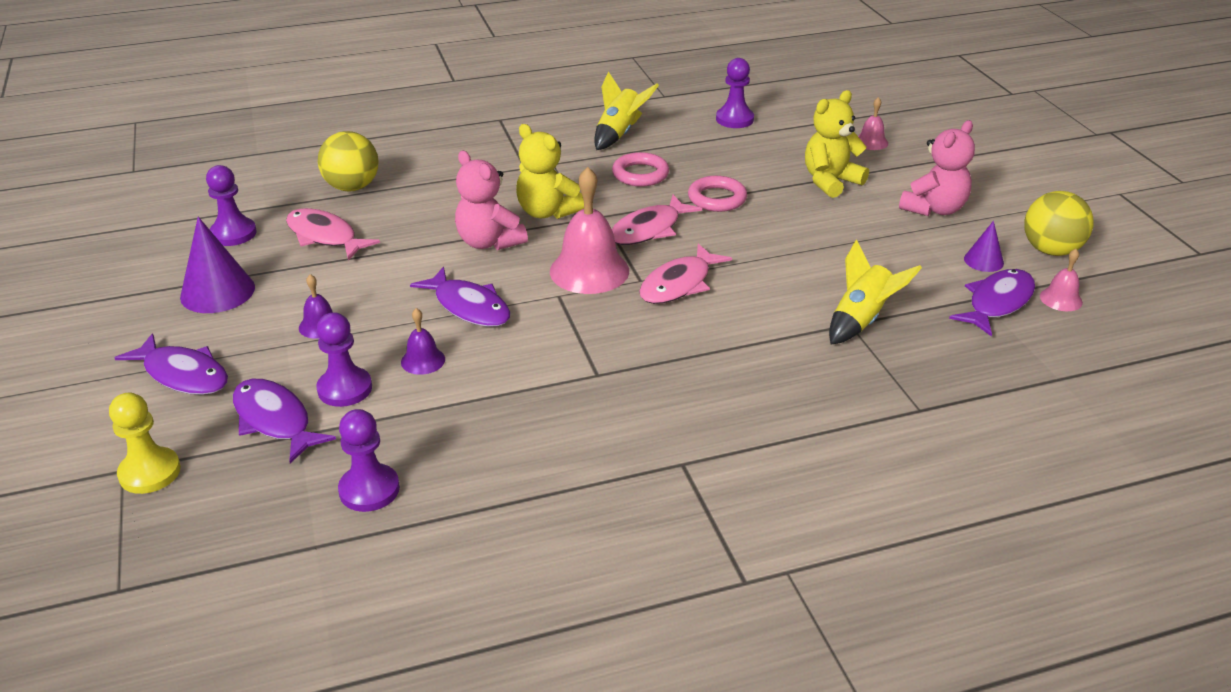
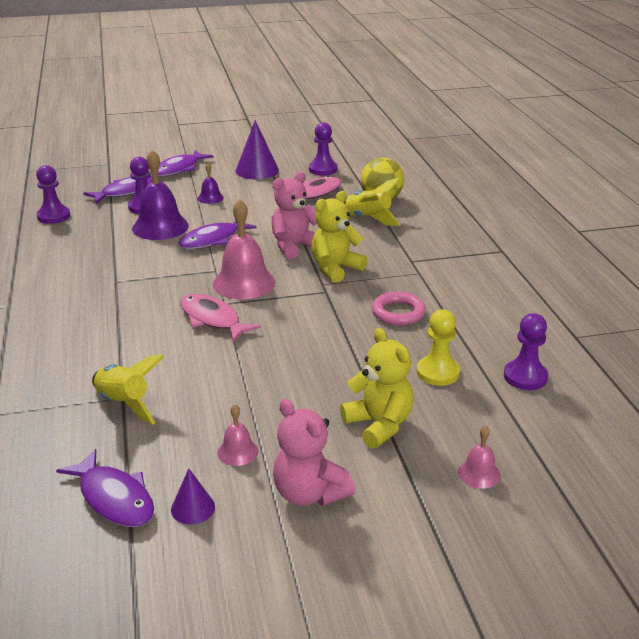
camera: 95 degrees right, 5 degrees down
(150, 472) = (102, 169): yellow pawn -> yellow pawn (438, 372)
(423, 360) = (160, 227): purple bell -> purple bell, size x2.01
(619, 134) = (479, 306): yellow rocket -> yellow rocket (368, 219)
(649, 229) = (299, 311): pink fish -> none
(717, 198) = (349, 349): pink ring -> none
(1050, 250) = (197, 574): yellow ball -> none
(1061, 299) = (100, 552): pink bell -> pink bell (237, 451)

